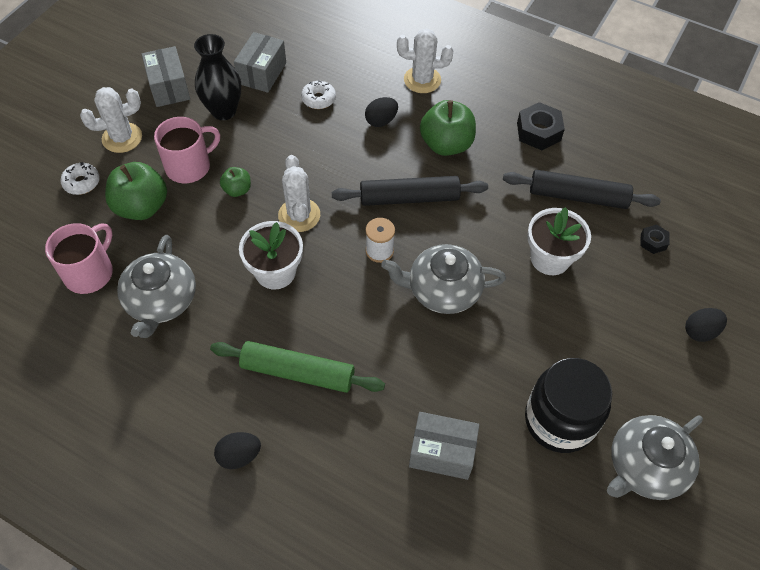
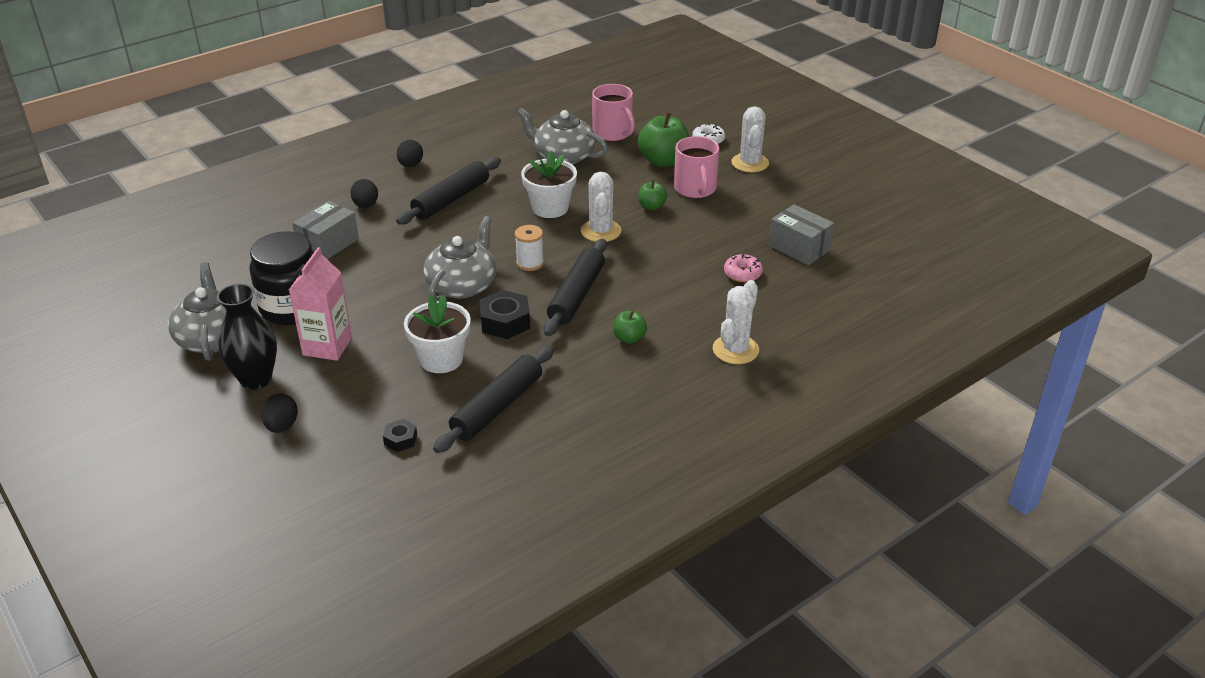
camera: 115 degrees right, 20 degrees down
(169, 87) = (804, 194): grey box -> none
(223, 111) = (756, 217): black vase -> black vase (256, 379)
(297, 372) = (451, 199): green rolling pin -> black rolling pin
(299, 215) = (601, 231): white cactus -> white cactus turned 75 degrees clockwise
(318, 99) = (742, 273): white donut -> pink donut
(381, 121) = (689, 305): black egg -> black egg (366, 205)
(446, 144) = (629, 338): green apple -> green apple, size x0.53
(538, 132) = (605, 412): black nut -> black nut (505, 321)
(591, 355) = (327, 346): none -> pink carton

